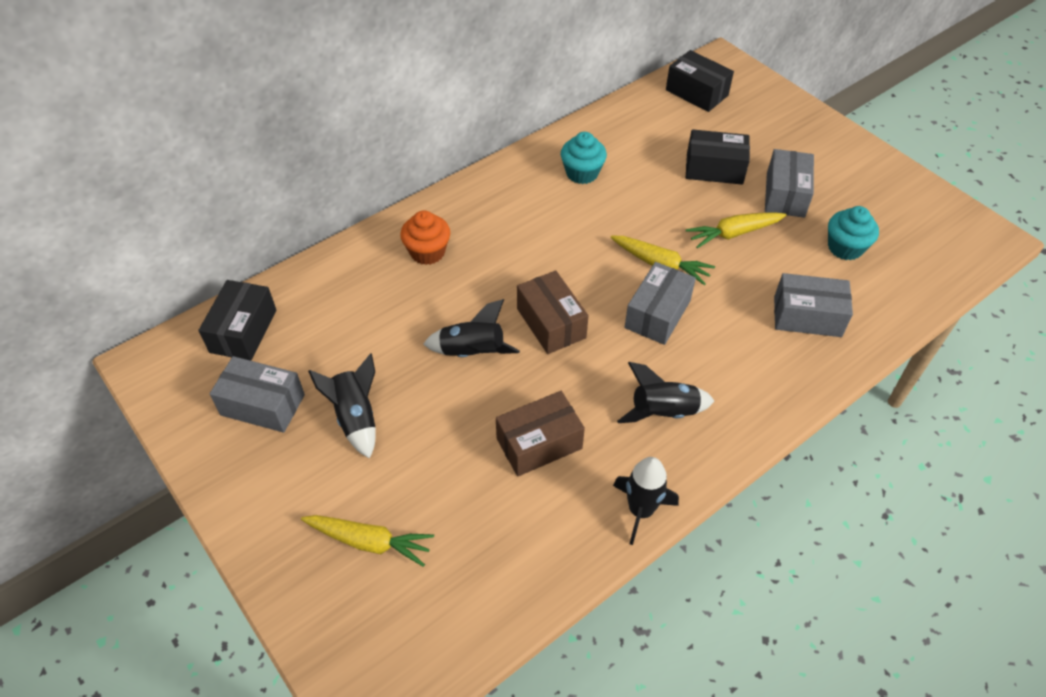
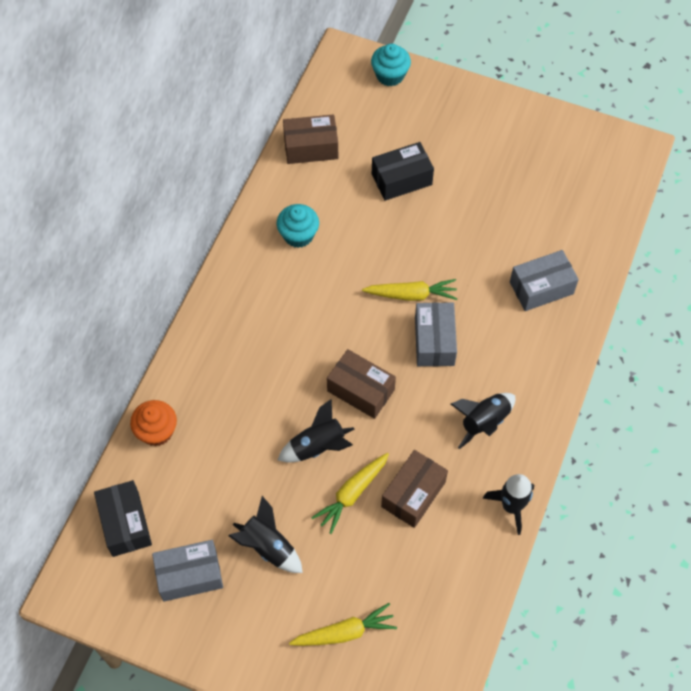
camera: 30 degrees left, 10 degrees up
(427, 252) = (222, 375): orange cupcake -> orange cupcake (156, 431)
(642, 113) = (311, 147): none -> brown box
(696, 93) = (343, 103): black box -> none
(733, 233) = (450, 237): yellow carrot -> yellow carrot (352, 494)
(785, 195) = (469, 179): grey box -> none
(845, 248) = (538, 210): turquoise cupcake -> turquoise cupcake (390, 75)

